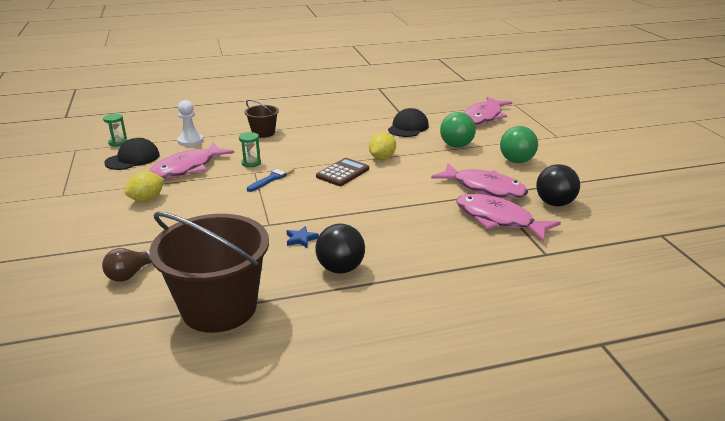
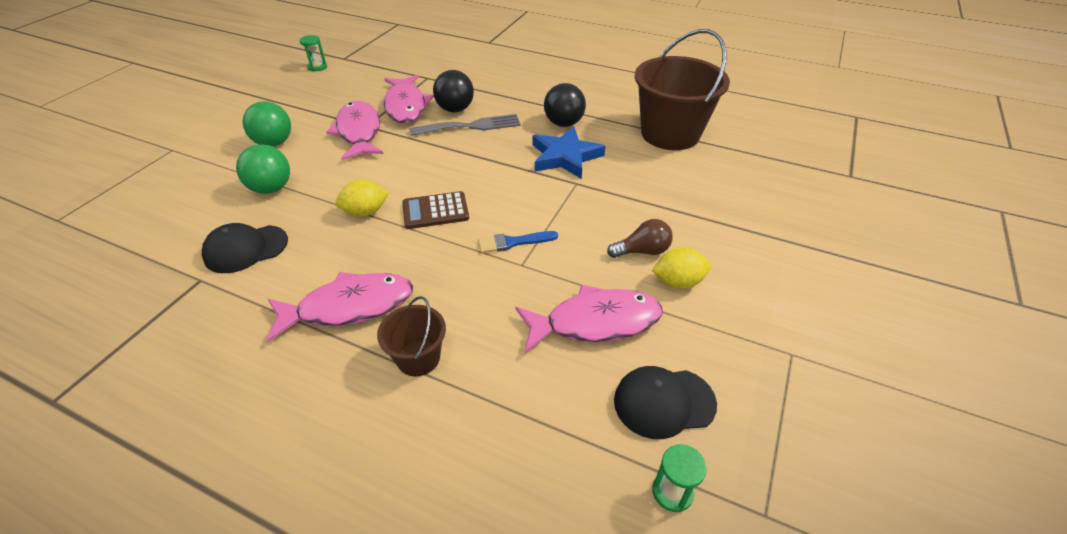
camera: 140 degrees left, 15 degrees up
(131, 274) = (727, 188): brown light bulb -> brown light bulb (642, 251)
(190, 141) = (543, 406): white pawn -> none
(251, 163) = (508, 286): green hourglass -> green hourglass (317, 67)
(301, 239) = (565, 157): blue star -> blue star, size x2.31
(415, 228) = (471, 126): none -> grey fork
(484, 117) = (141, 217): pink fish -> pink fish (349, 307)
(554, 203) = (345, 99): black ball -> black ball (455, 109)

